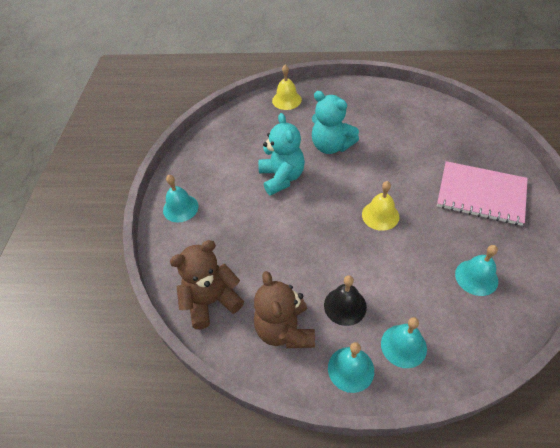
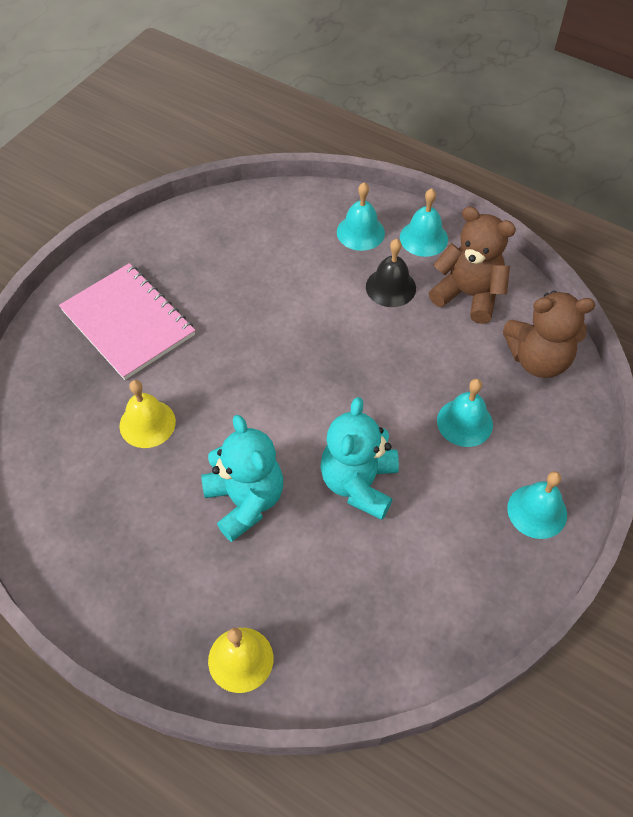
camera: 155 degrees left, 5 degrees up
(285, 330) = (468, 295): brown teddy bear -> brown teddy bear turned 75 degrees counterclockwise
(380, 215) = (271, 359): yellow bell -> yellow bell (147, 423)
(476, 277) = (234, 249): turquoise bell -> turquoise bell (464, 422)

